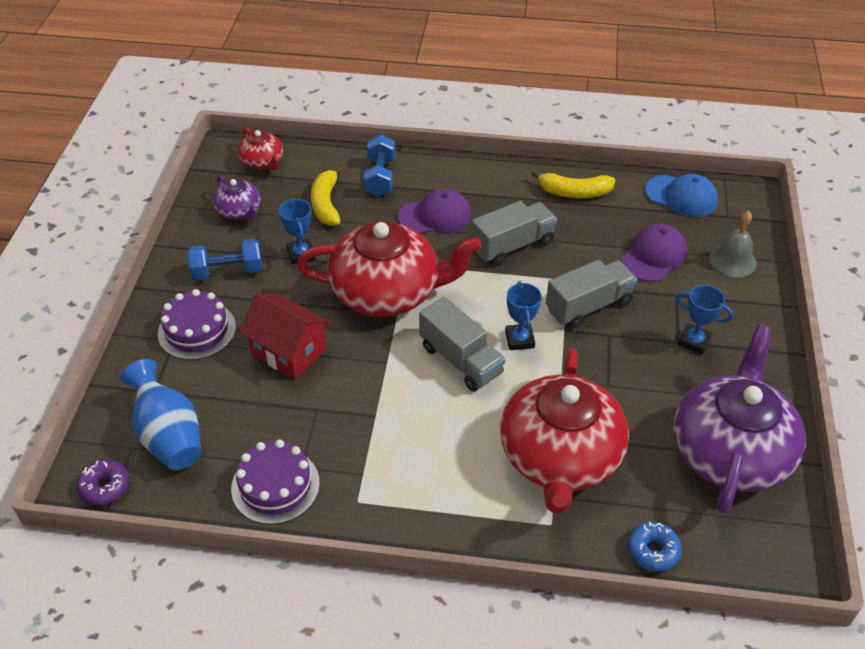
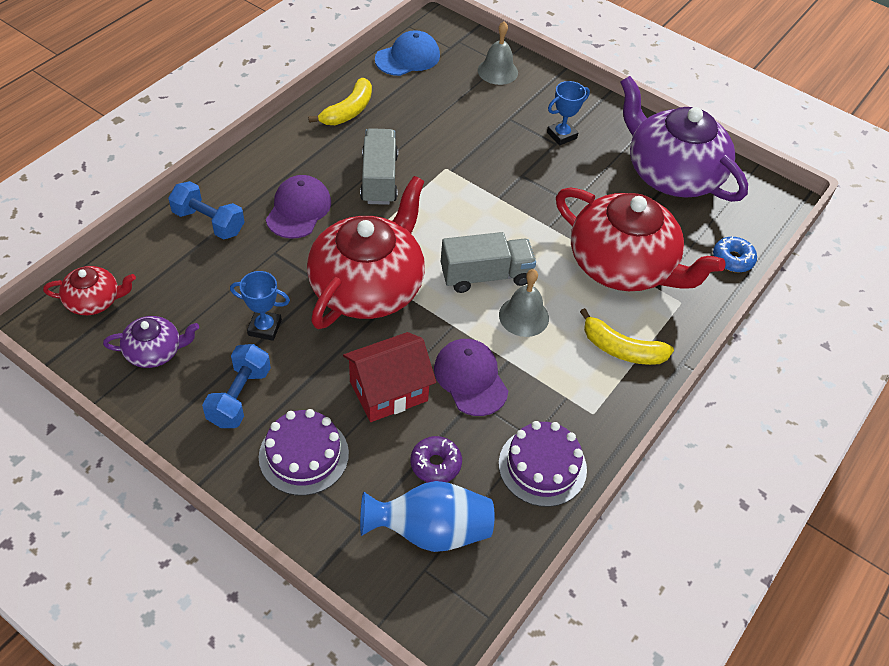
camera: 65 degrees left, 5 degrees up
(105, 487) = (461, 611): purple donut -> purple donut (435, 464)
(326, 204) = (209, 278): yellow banana -> yellow banana (621, 349)
(434, 406) = (524, 316): none -> grey bell
(519, 339) = (489, 229): blue trophy -> none
(588, 306) = (484, 170): grey truck -> none
(654, 256) = (459, 107): purple cap -> purple cap (470, 378)

